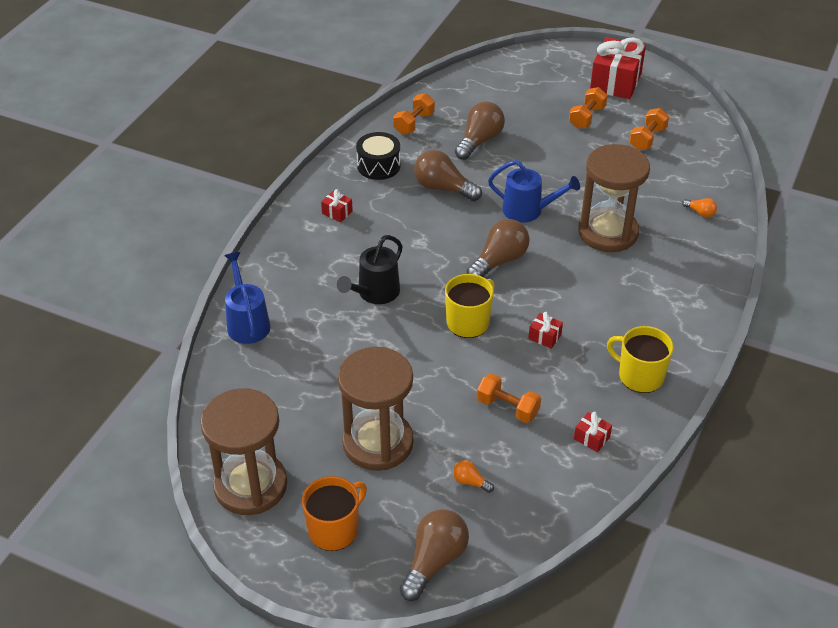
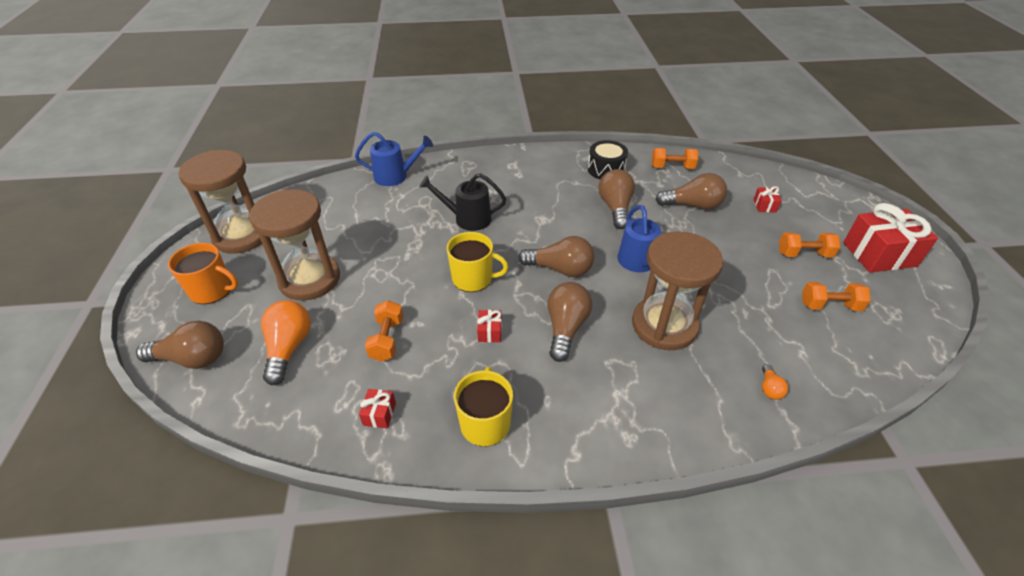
camera: 60 degrees right, 0 degrees up
(247, 322) = (396, 176): blue watering can -> blue watering can turned 45 degrees clockwise
(337, 212) = (537, 171): red gift -> red gift (764, 205)
(470, 482) = (289, 348): orange light bulb -> orange light bulb, size x2.09
(572, 289) = (566, 328): none -> brown light bulb

